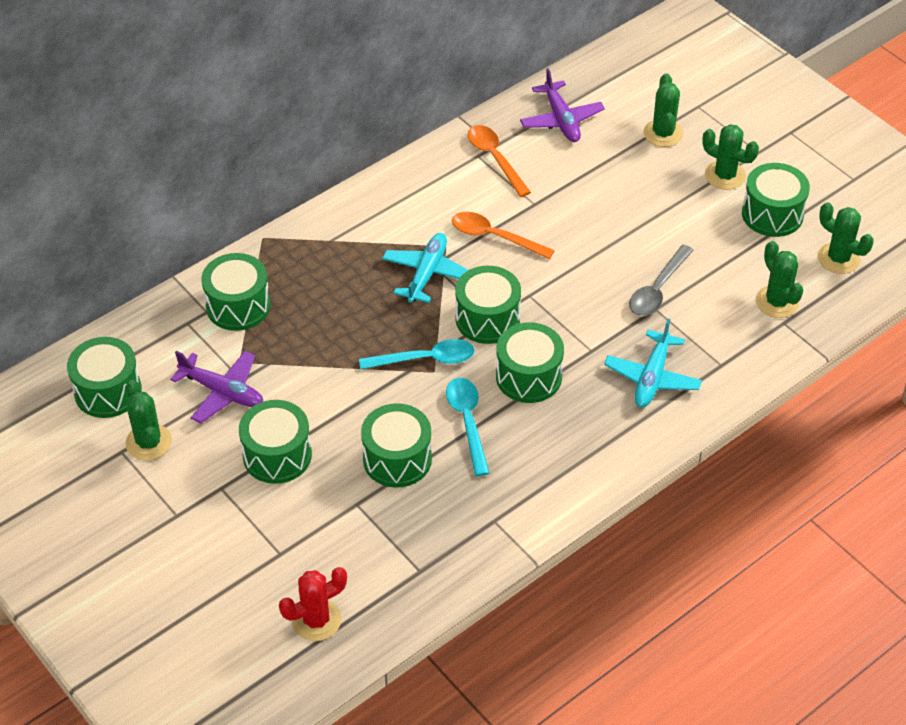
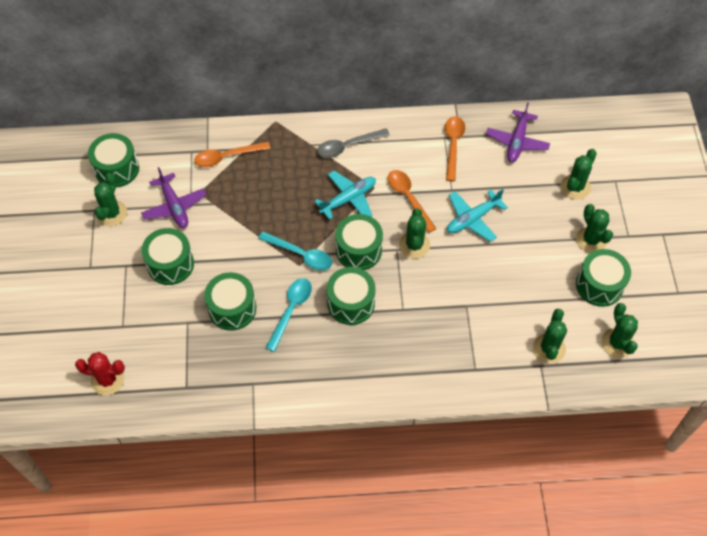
camera: 35 degrees right, 10 degrees up
(238, 306) = (226, 157): green drum -> orange spoon
(545, 280) = (414, 245): none -> green cactus
(652, 377) = (424, 351): turquoise plane -> turquoise plane (472, 219)
(657, 289) = (479, 293): grey spoon -> grey spoon (347, 146)

